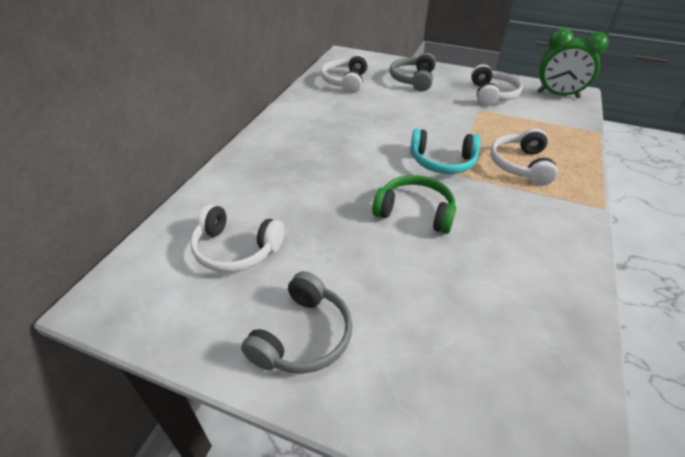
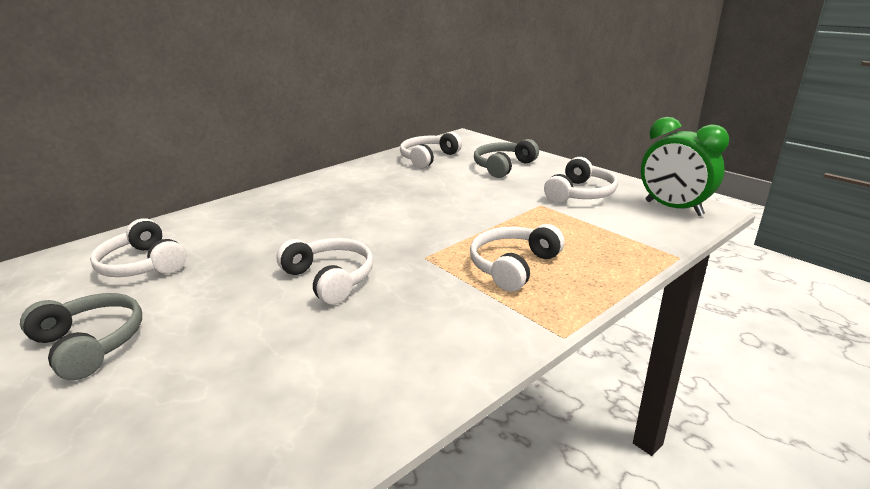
camera: 30 degrees right, 15 degrees down
(303, 336) = (90, 344): grey headphones -> grey headphones turned 105 degrees counterclockwise
(415, 212) = (330, 279): green headphones -> white headphones
(442, 161) = (425, 242): turquoise headphones -> none

